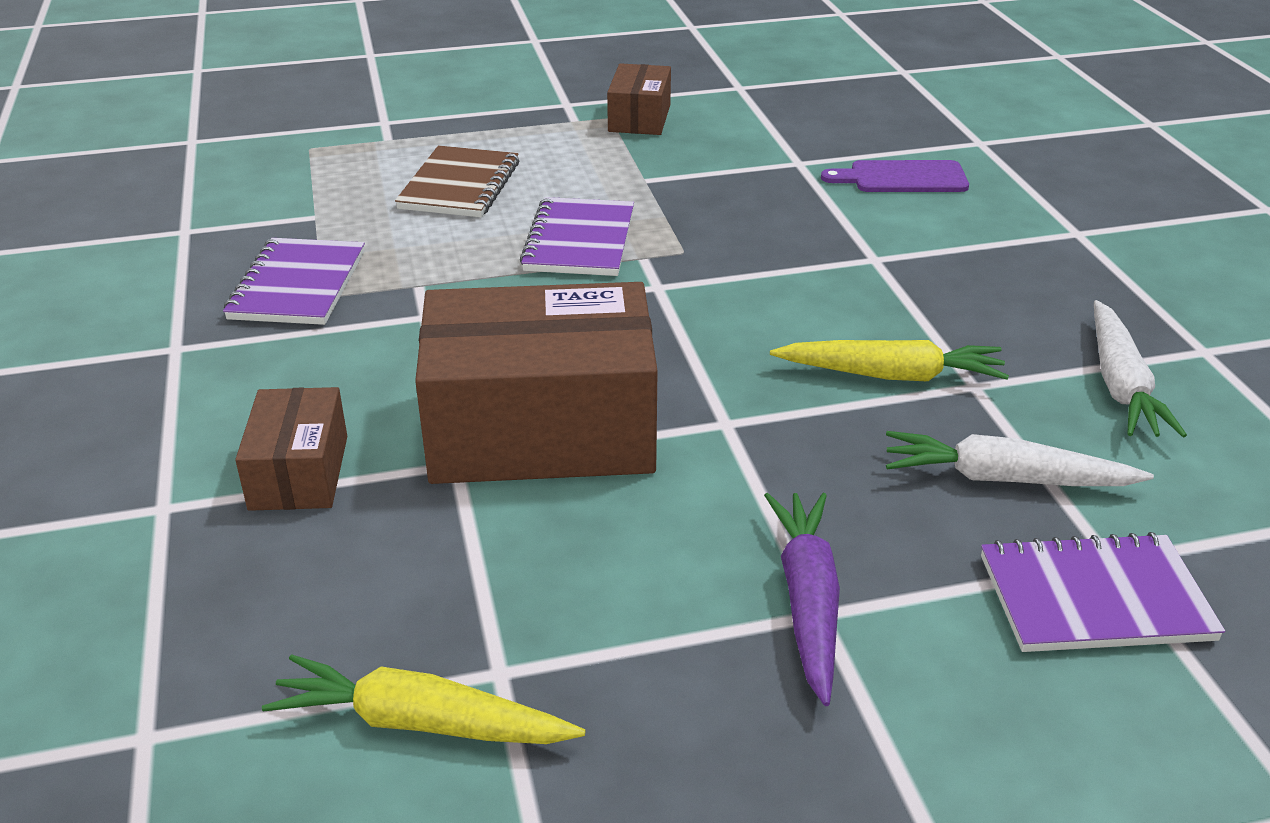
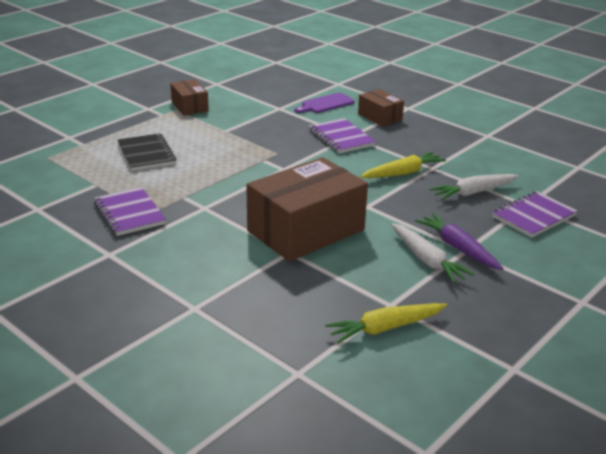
camera: 35 degrees left, 5 degrees down
(299, 472) = (233, 276): brown box -> brown box (380, 117)
(459, 186) = (146, 154): brown notebook -> black notebook
(580, 241) = (230, 161): purple notebook -> purple notebook (341, 138)
(1120, 384) = (475, 153): white carrot -> white carrot (426, 260)

